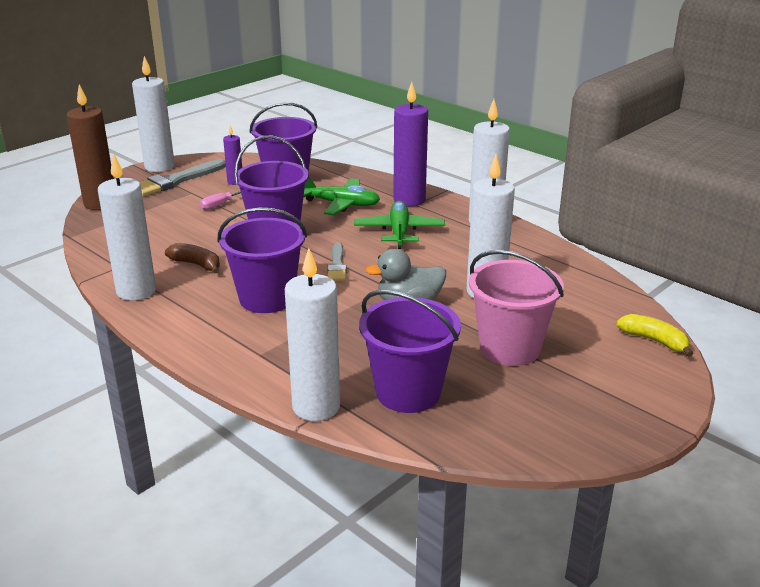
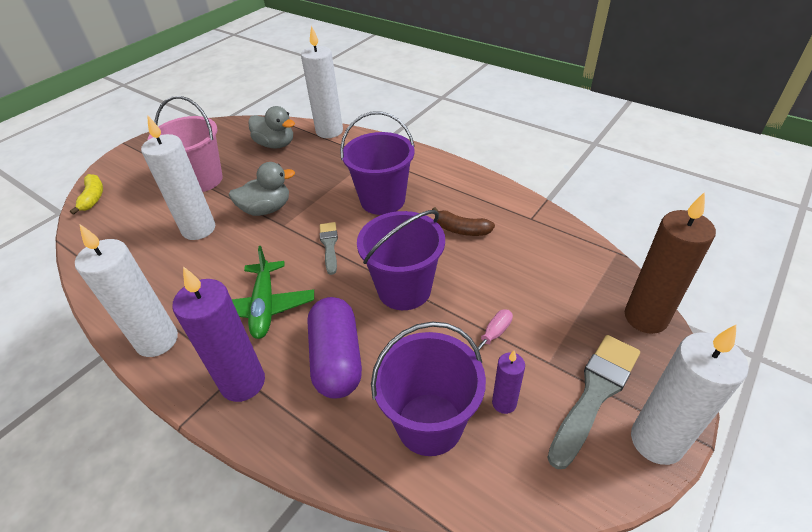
camera: 175 degrees right, 15 degrees up
(136, 291) = (492, 194): white candle -> none
(340, 204) = (336, 359): green plane -> purple capsule
(408, 392) = (275, 144): purple bucket -> grey duck
(654, 341) = (93, 198): yellow banana -> yellow banana turned 135 degrees counterclockwise

